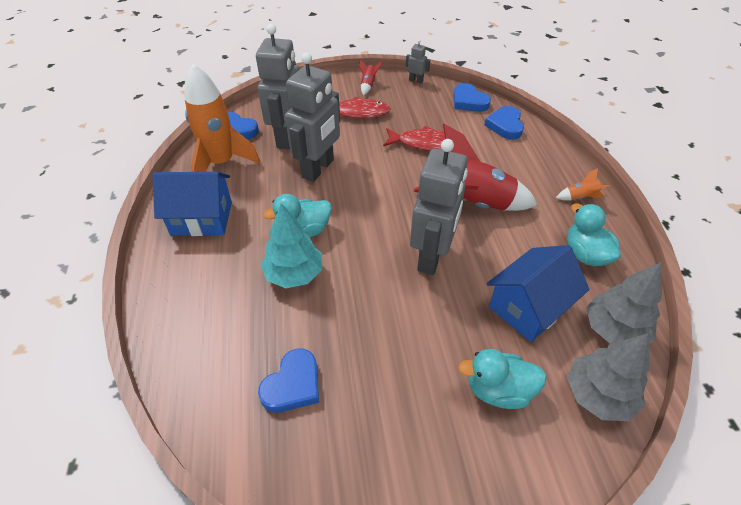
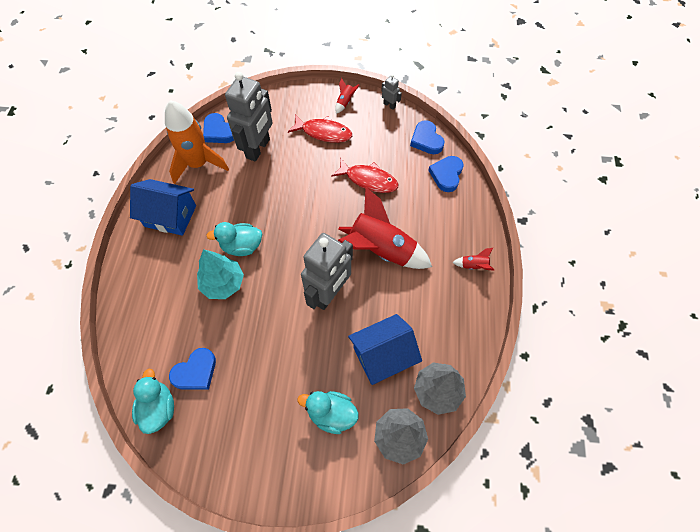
camera: 15 degrees right, 15 degrees up
(318, 169) = (272, 187): grey robot -> none
(580, 197) = (474, 266): orange rocket -> red rocket
(585, 254) = (449, 321): turquoise duck -> turquoise duck (159, 408)

